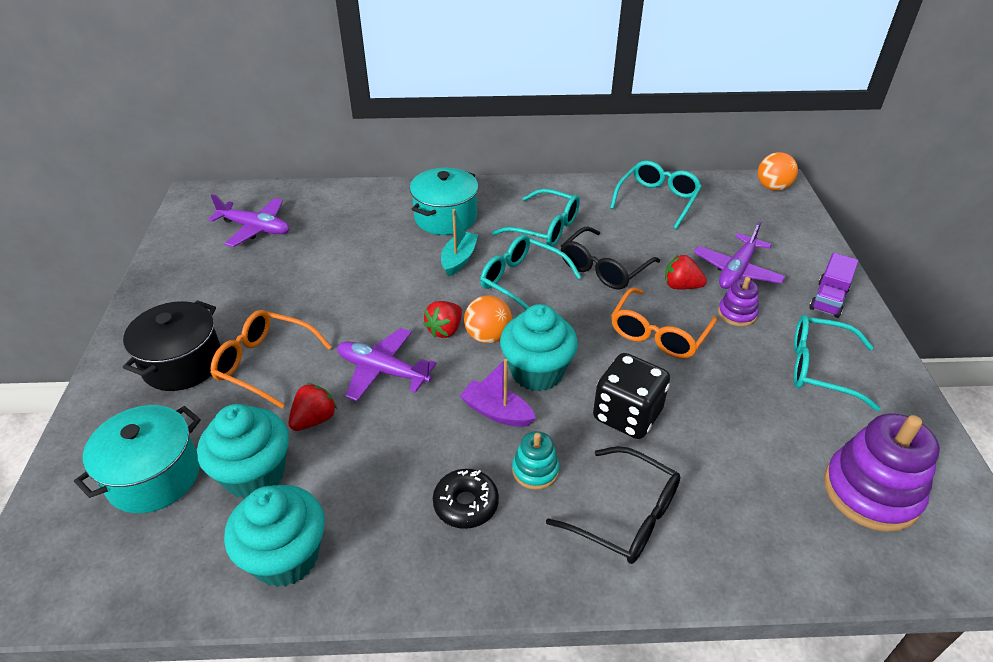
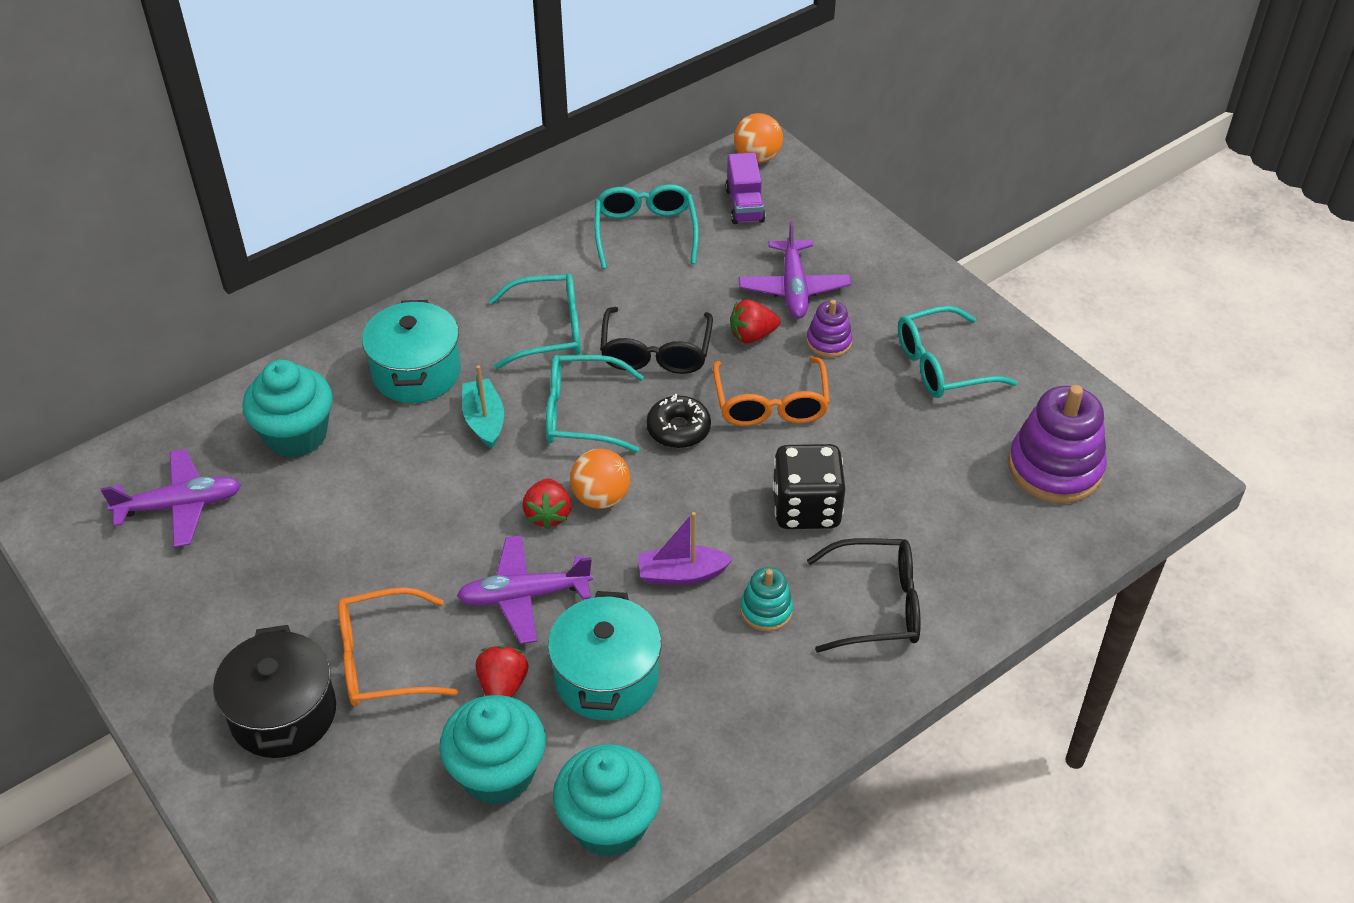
camera: 35 degrees left, 5 degrees up
(154, 476) = (391, 839): turquoise pot -> turquoise pot (606, 677)
(466, 504) = (730, 678): black donut -> black donut (678, 429)
(537, 372) = (685, 510): turquoise cupcake -> turquoise cupcake (296, 435)
(828, 299) = (902, 281): purple truck -> purple truck (744, 205)

